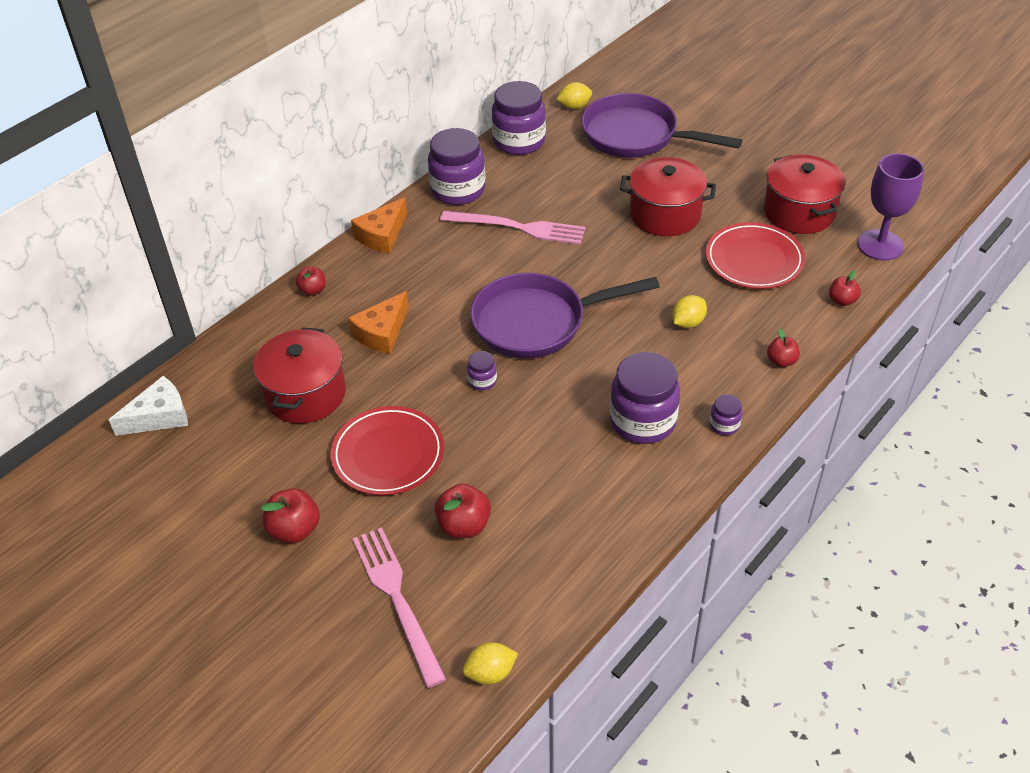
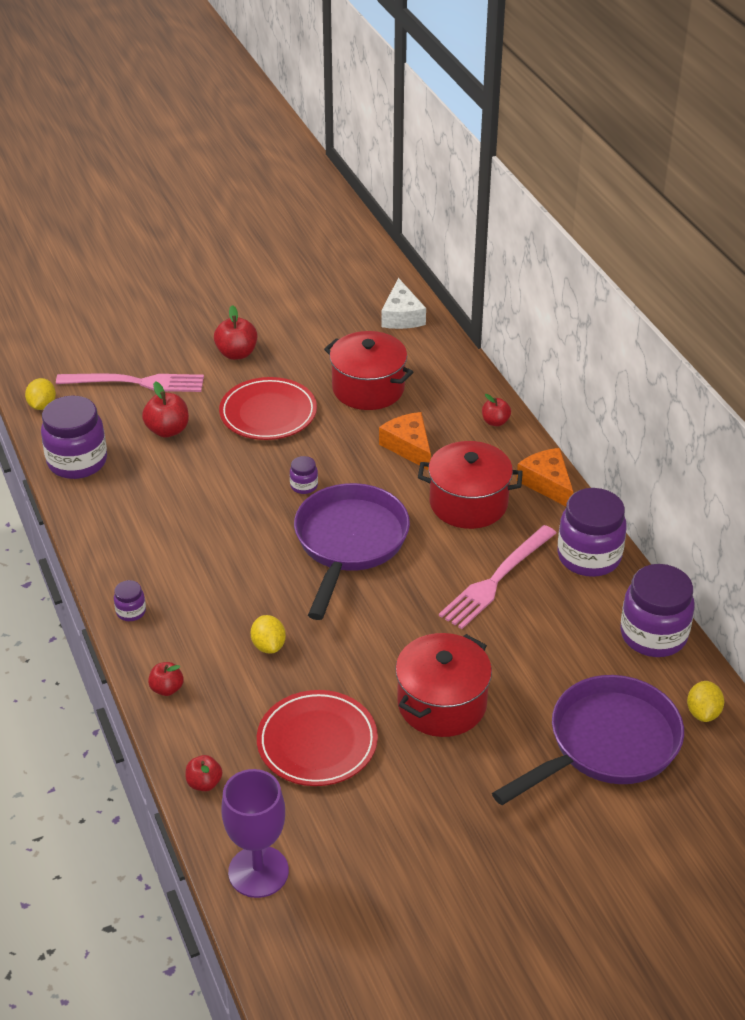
camera: 115 degrees right, 5 degrees down
(642, 421) = (179, 563): purple jar -> purple jar (77, 462)
(799, 212) = (366, 827): red pot -> red pot (468, 503)

